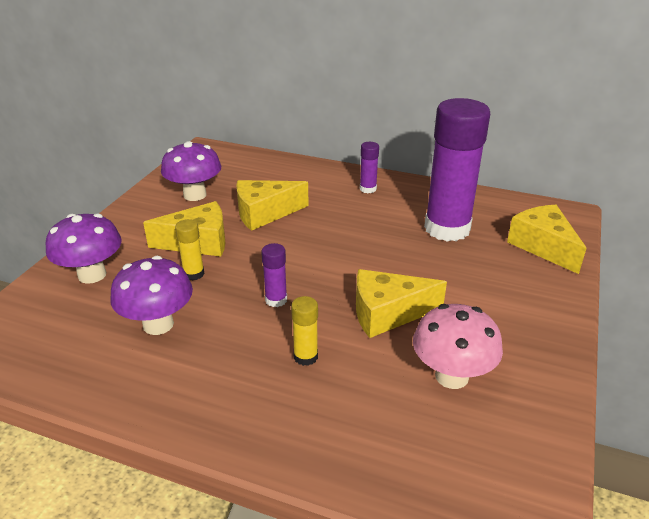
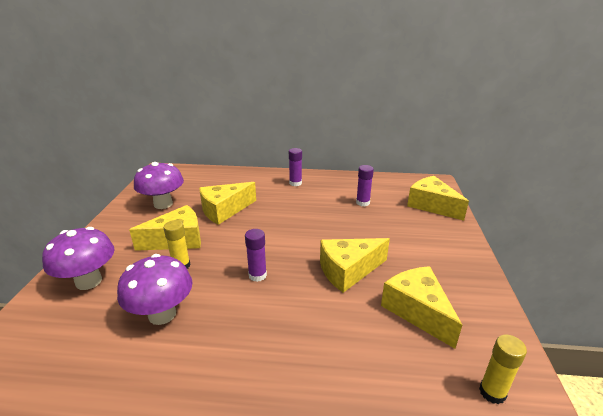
camera: 15 degrees left, 5 degrees down
(305, 357) = (299, 318): yellow glue stick -> yellow glue stick (492, 392)
(447, 228) = (362, 203): purple glue stick -> purple glue stick, size x0.41
(451, 376) = (417, 311): pink mushroom -> yellow cheese

